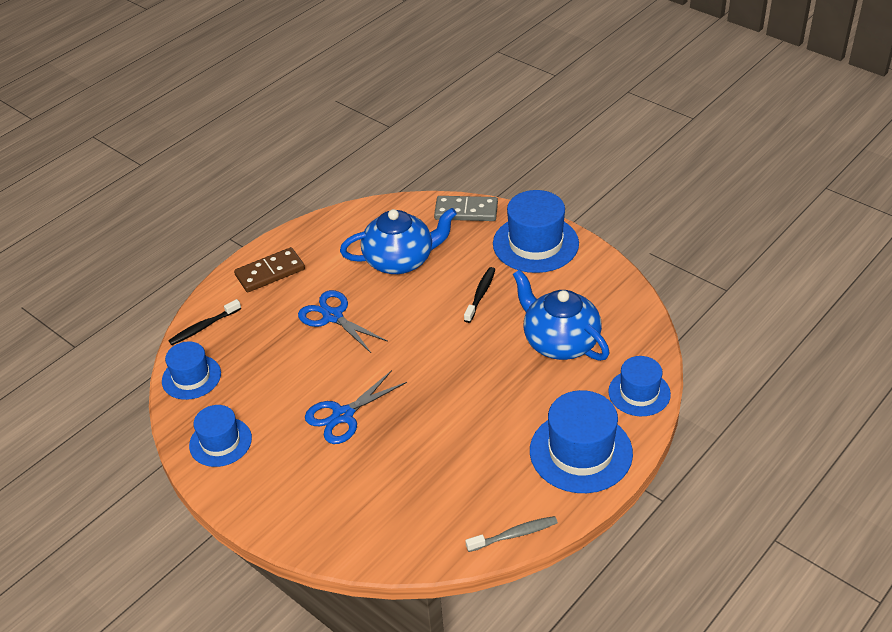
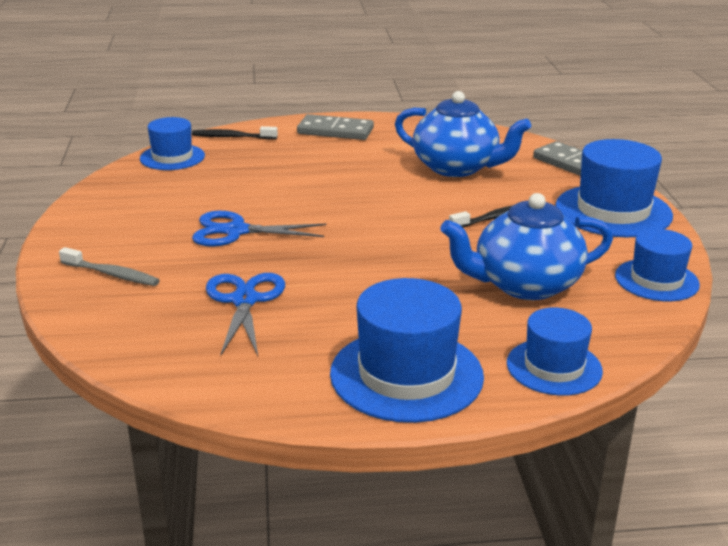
camera: 40 degrees right, 15 degrees down
(220, 442) = (121, 199): blue hat -> blue hat (656, 280)
(270, 272) = (335, 131): brown domino -> grey domino
(333, 316) = (338, 174): blue scissors -> blue scissors (244, 300)
(514, 534) = (227, 394): grey toothbrush -> grey toothbrush (112, 274)
(559, 342) = (524, 285): blue teapot -> blue teapot turned 105 degrees counterclockwise

